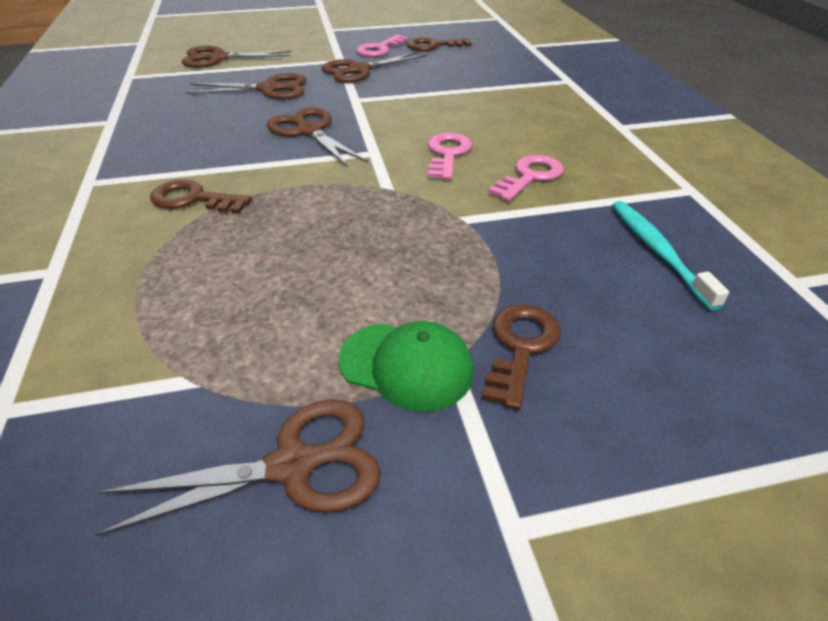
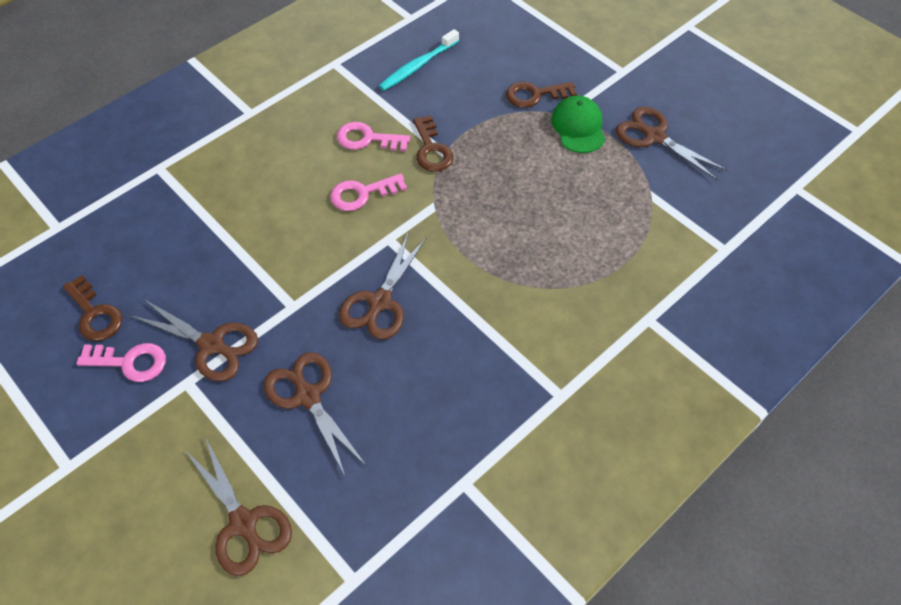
camera: 120 degrees left, 15 degrees up
(193, 199) = (528, 306): brown key -> brown key (431, 149)

